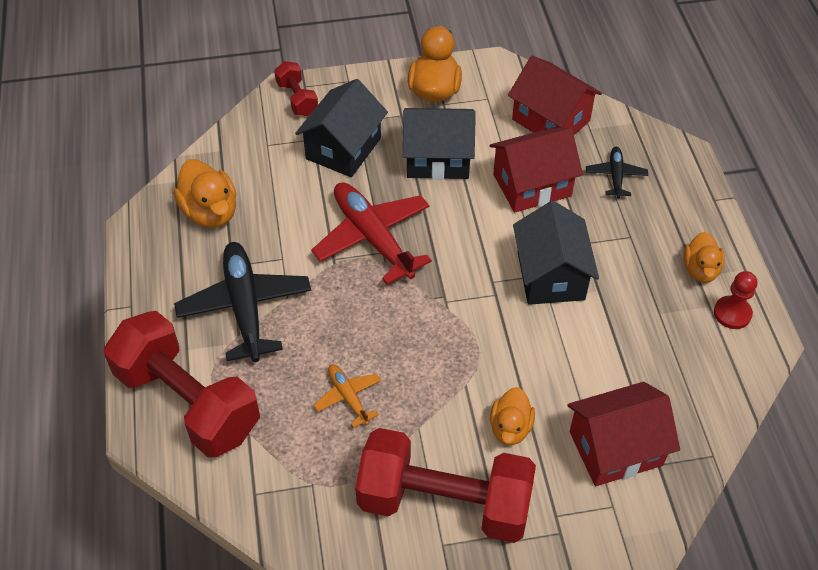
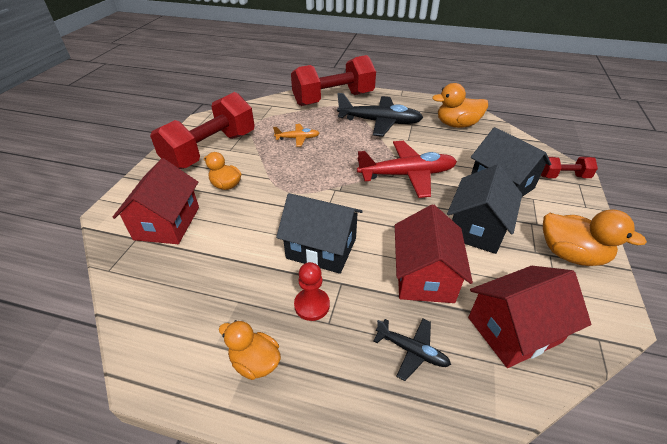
camera: 115 degrees right, 10 degrees down
(732, 313) = (192, 360): red pawn -> red pawn (312, 305)

